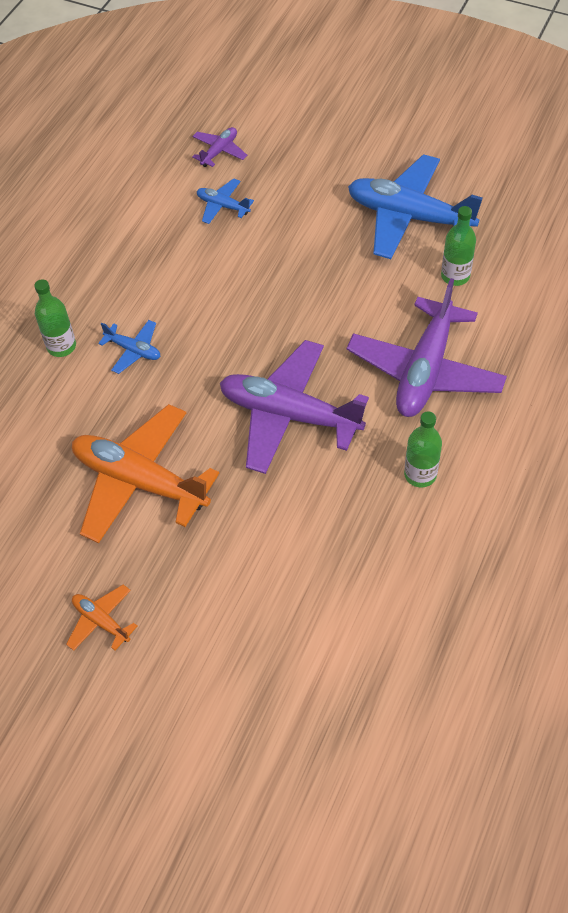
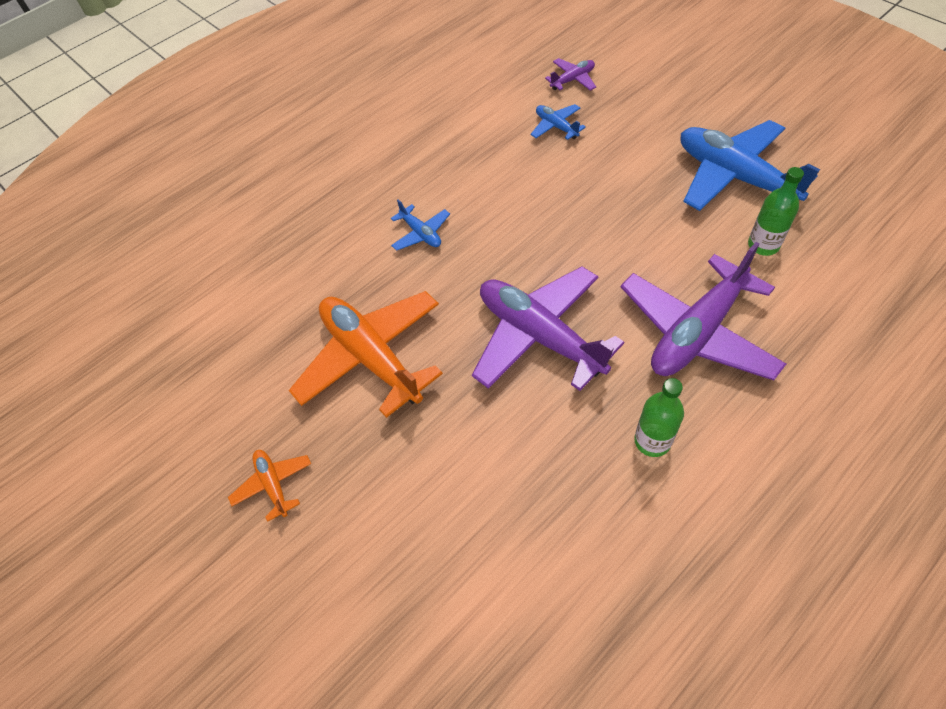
camera: 25 degrees right, 0 degrees up
(61, 346) = (361, 213): green bottle -> none

